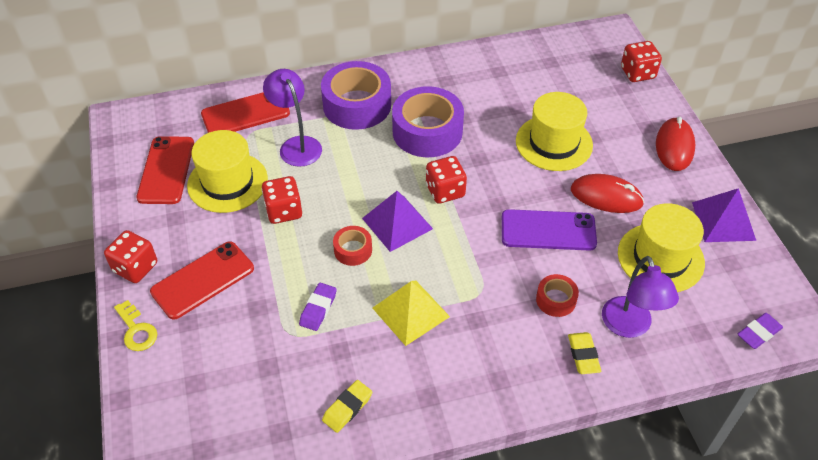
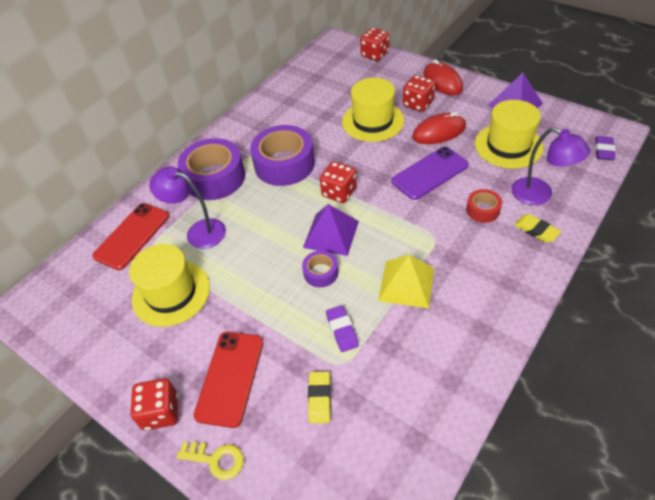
camera: 35 degrees left, 0 degrees up
(166, 170) = (107, 319): red phone -> none
(284, 211) = (239, 282): red dice -> red dice (418, 104)
(347, 408) = (440, 381): yellow eraser -> yellow eraser (319, 398)
(353, 250) = (321, 273): red tape -> purple tape

